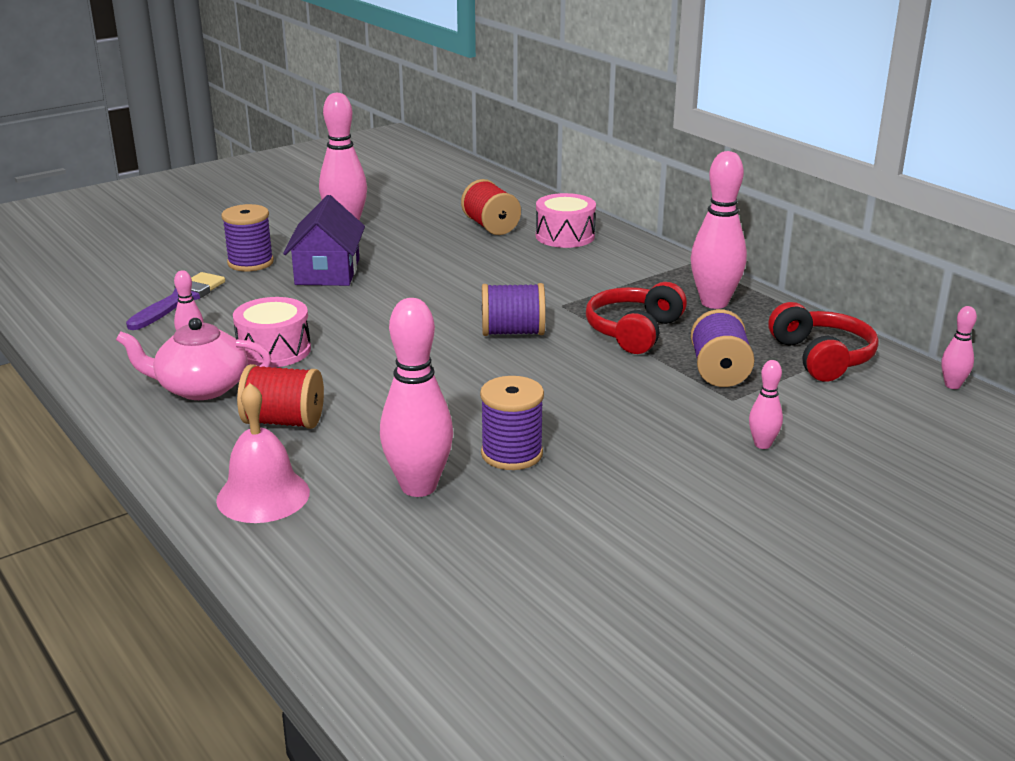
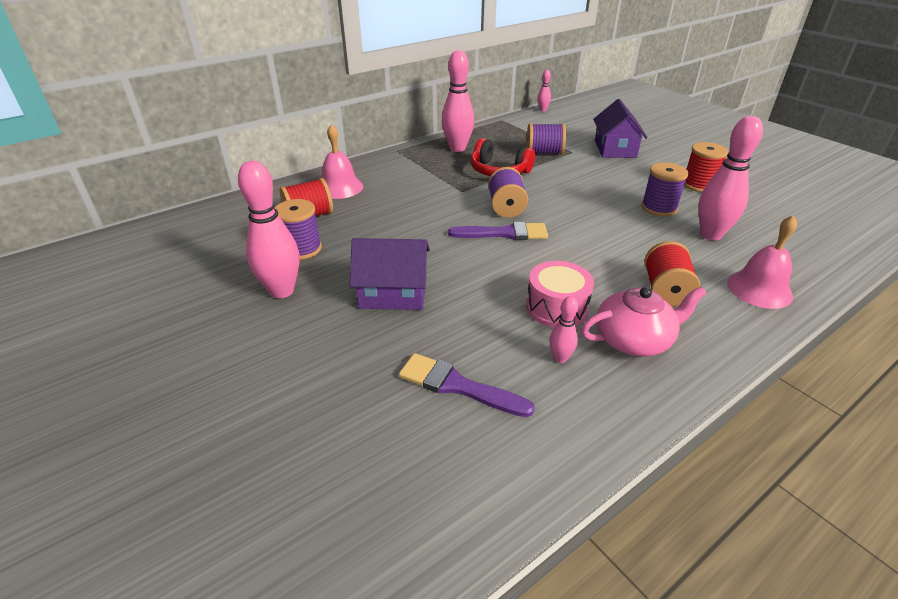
camera: 90 degrees left, 10 degrees up
(201, 388) = (634, 339): pink teapot -> pink teapot turned 105 degrees counterclockwise
(250, 262) = (362, 346): purple spool -> purple spool (302, 249)
(441, 328) = (504, 233): none -> purple brush
(565, 236) = (340, 187): pink drum -> pink bell
(607, 513) = (698, 185): none -> red spool
(762, 444) = (615, 149): pink bowling pin -> purple house
(822, 357) = (521, 130): red headphones -> none

